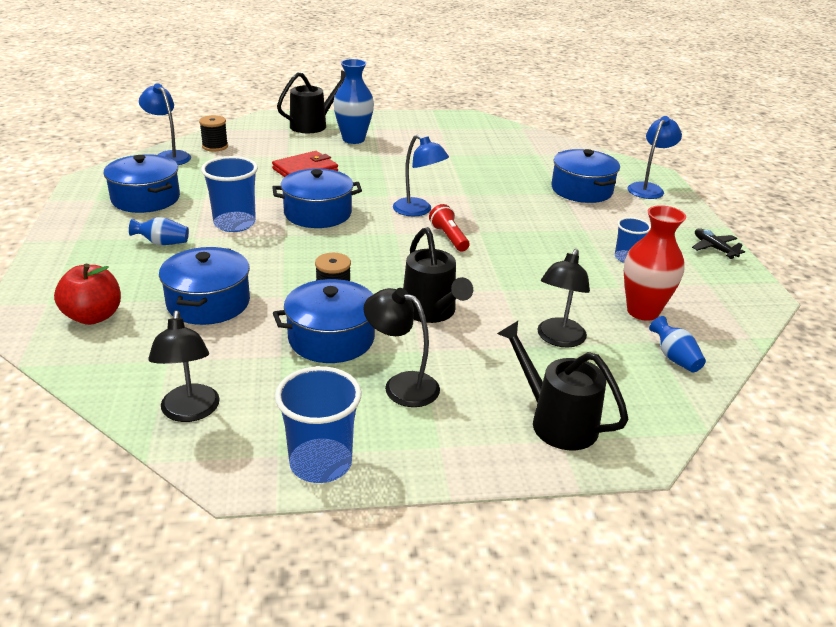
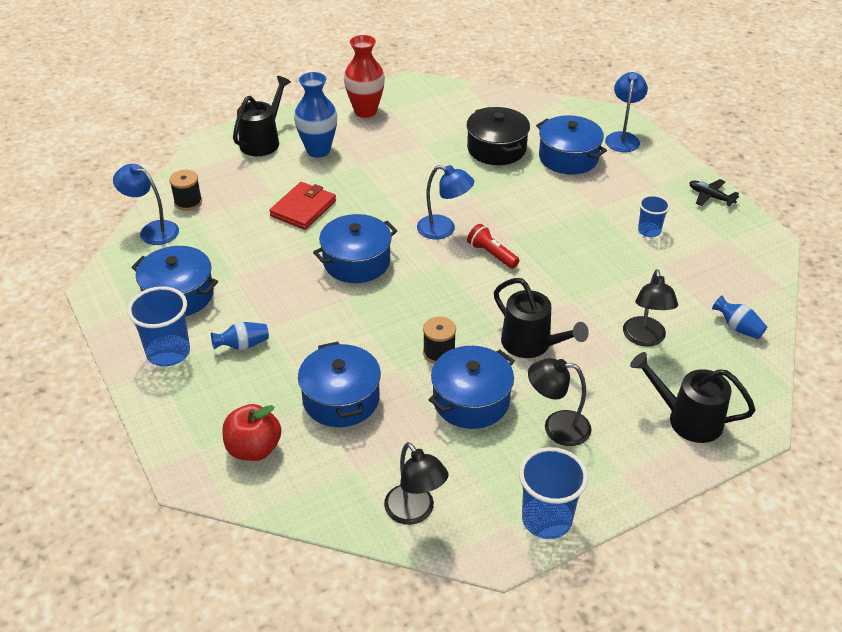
camera: 20 degrees left, 10 degrees up
(234, 223) = (290, 299): blue cup -> blue cup (168, 352)
(515, 170) = (496, 149): none -> black pot
(642, 311) = (691, 287): red vase -> red vase (365, 111)

